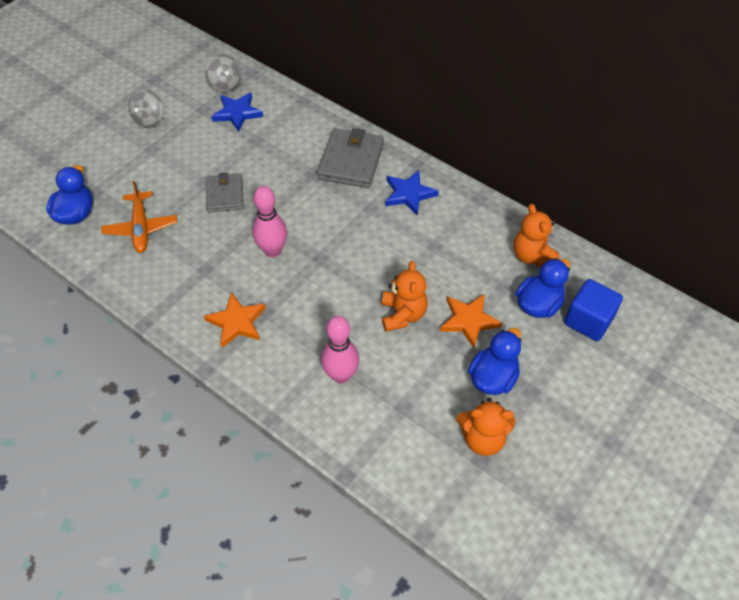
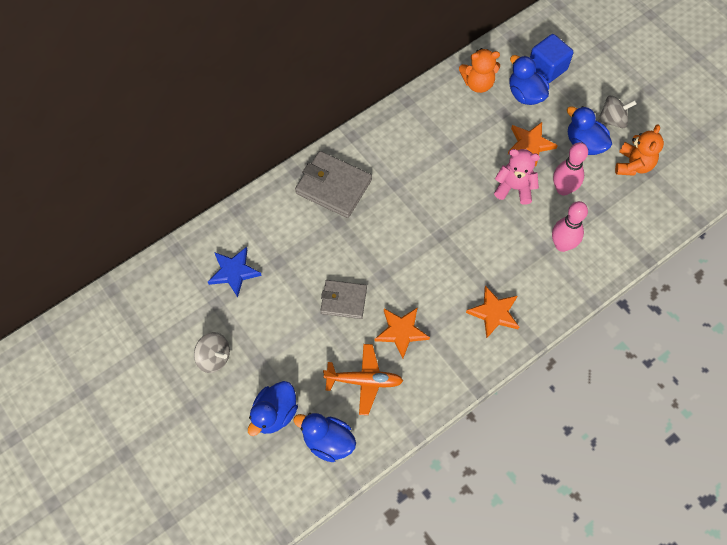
camera: 75 degrees left, 10 degrees up
(100, 171) = (274, 414): none -> blue duck
(199, 246) = (401, 332): none -> orange star
(225, 85) = (186, 277): grey spinning top -> grey spinning top (612, 120)
(272, 250) = (422, 271): pink bowling pin -> pink bowling pin (563, 189)
(403, 315) = (514, 188): orange teddy bear -> pink teddy bear
(409, 194) = (387, 151): blue star -> none

